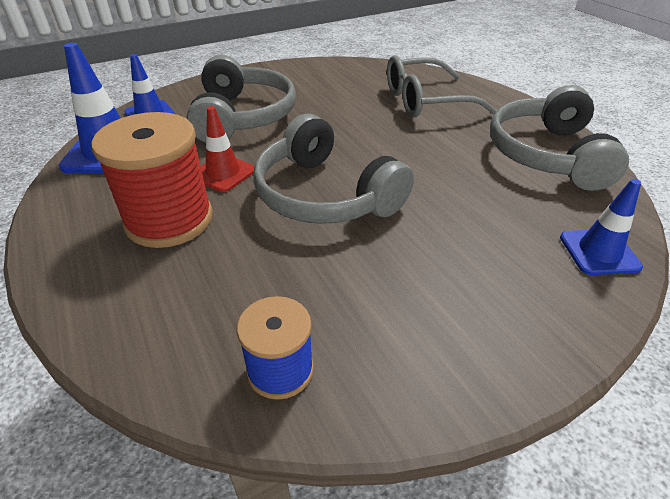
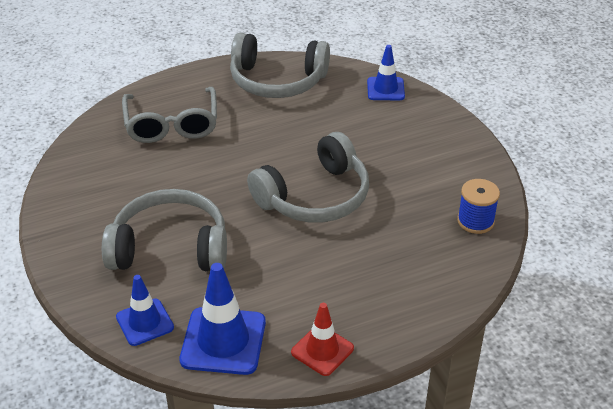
camera: 85 degrees left, 0 degrees up
(169, 220) = (338, 282): red spool -> none
(223, 173) = (275, 255): red traffic cone -> red traffic cone (322, 350)

